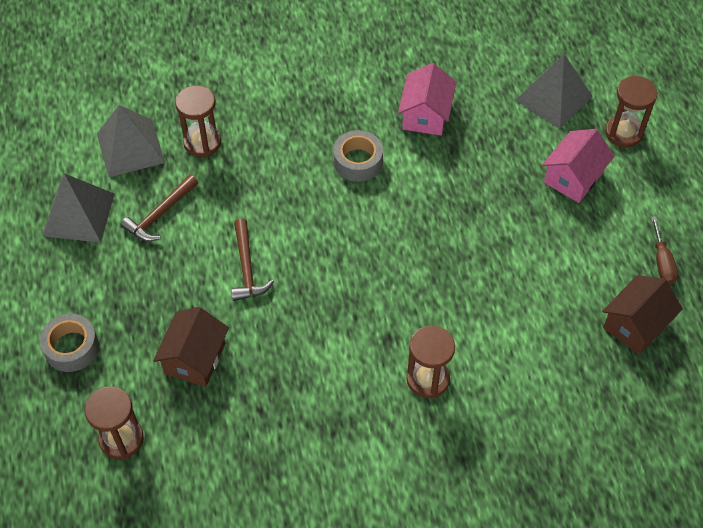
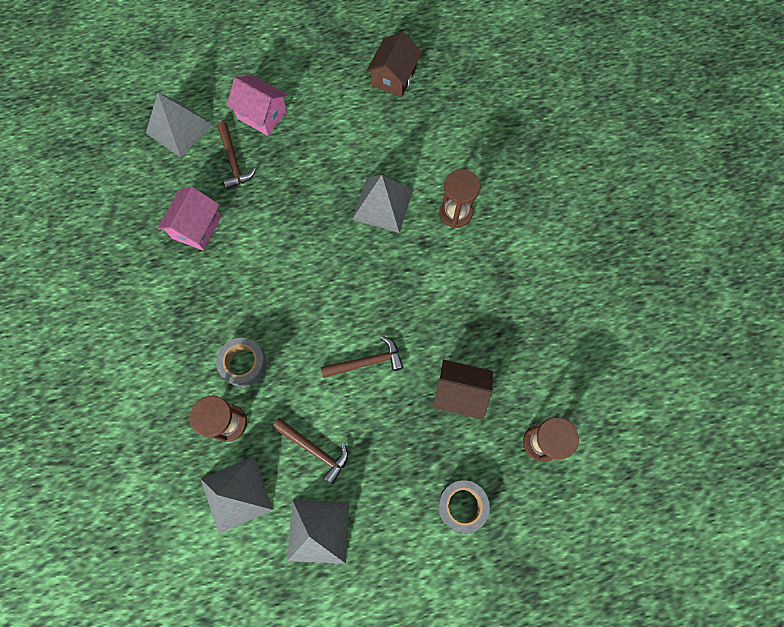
camera: 95 degrees left, 15 degrees up
(358, 161) = (249, 280): grey tape -> grey tape (244, 364)
(425, 115) = (196, 227): pink house -> pink house turned 75 degrees counterclockwise
(444, 297) = (382, 204): none -> grey pyramid
(509, 149) = (233, 161): none -> brown hammer
(623, 133) = (216, 79): brown hourglass -> none
(635, 325) = (394, 77): brown house -> brown house turned 75 degrees clockwise
(662, 262) = (338, 59): brown screwdriver -> none

